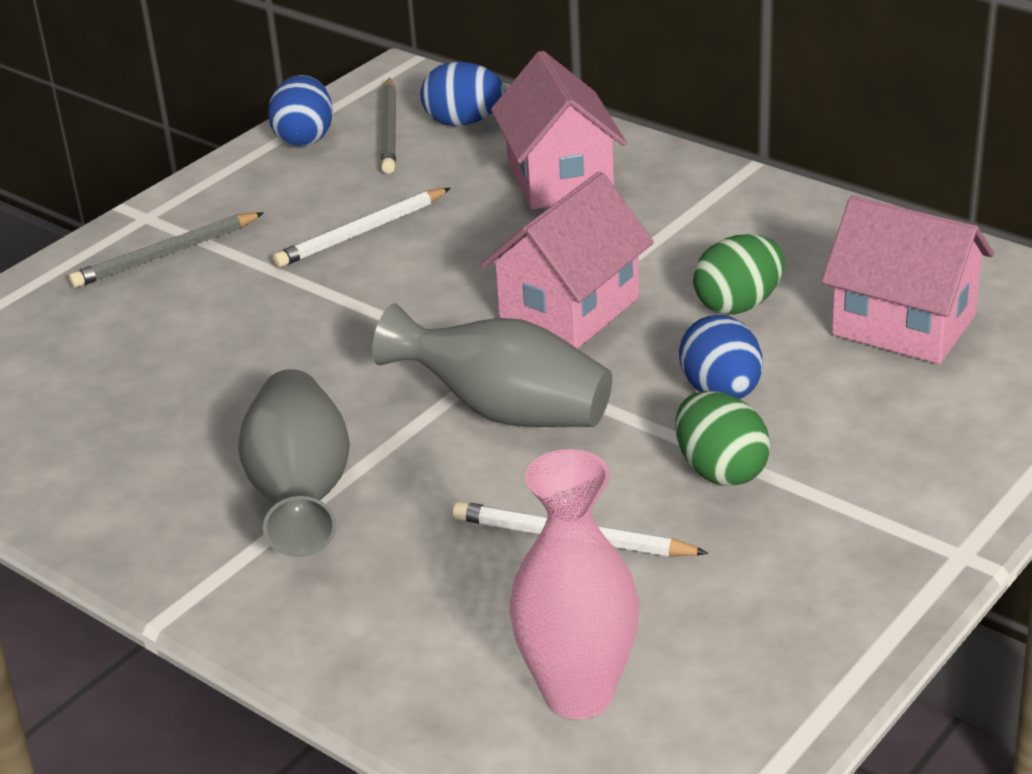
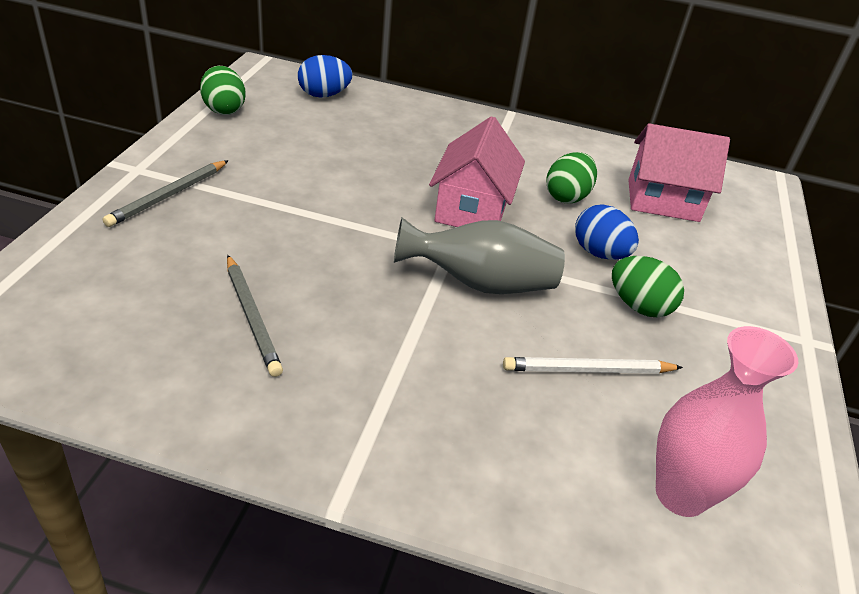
camera: 30 degrees left, 5 degrees up
(301, 494) = (383, 369): grey vase -> none
(304, 138) = (224, 109): blue egg -> green egg
(361, 232) = (303, 169): white pencil -> none
(389, 129) = (278, 101): grey pencil -> grey pencil (252, 317)
(560, 179) = (407, 127): pink house -> none

